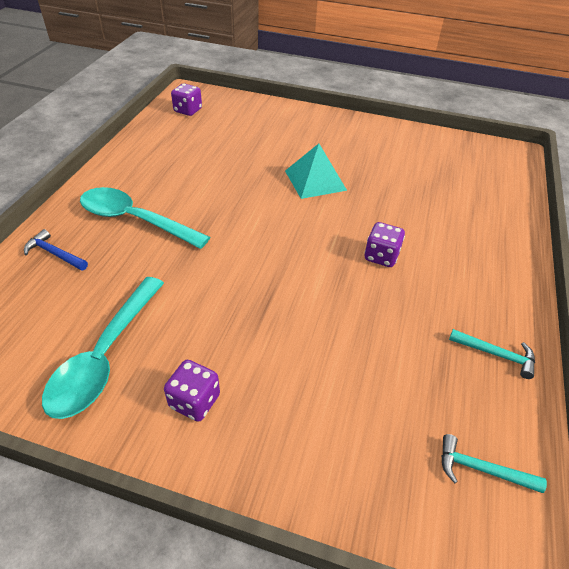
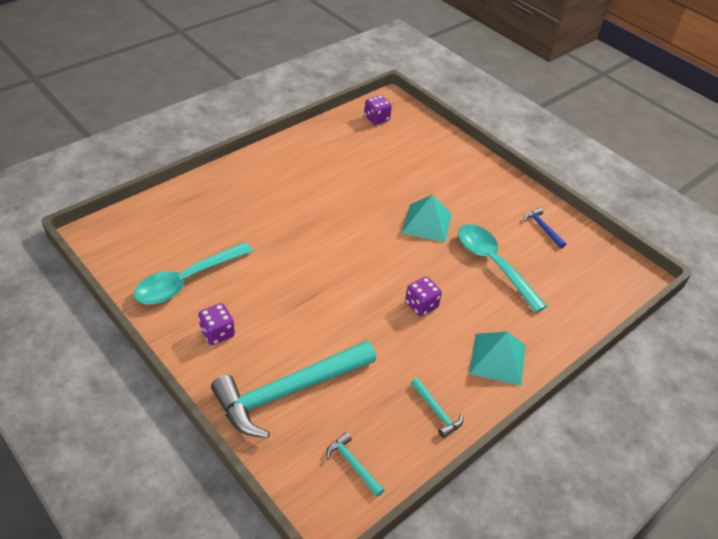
camera: 30 degrees right, 0 degrees up
(55, 254) = (202, 199): blue hammer -> blue hammer (542, 228)
(135, 220) = (268, 197): turquoise spoon -> turquoise spoon (493, 264)
(337, 424) = (288, 391): none -> turquoise hammer
(492, 272) = (497, 359): none -> turquoise pyramid

